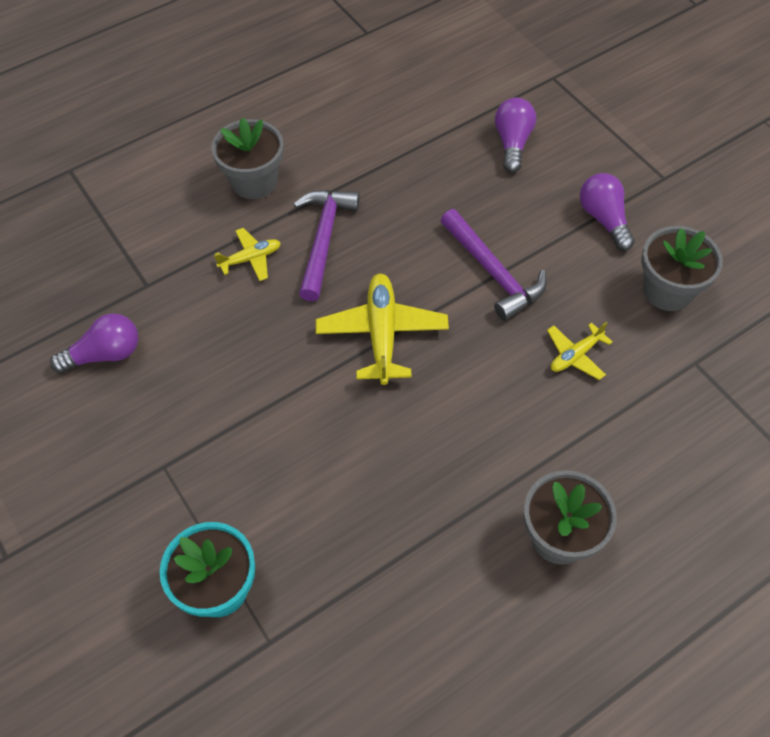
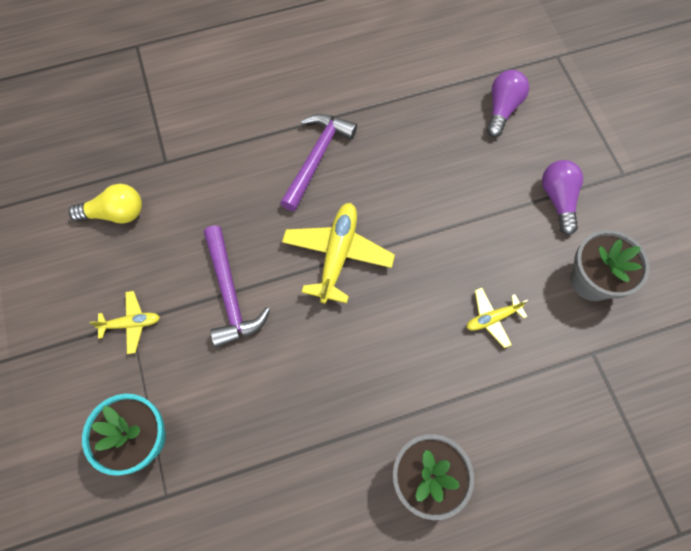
camera: 15 degrees right, 10 degrees up
(105, 354) = (115, 213): purple light bulb -> yellow light bulb
(251, 259) = (253, 160): yellow plane -> yellow plane (131, 324)
(254, 182) = (277, 91): grey flower pot -> none
(493, 272) = (447, 224): purple hammer -> purple hammer (230, 293)

